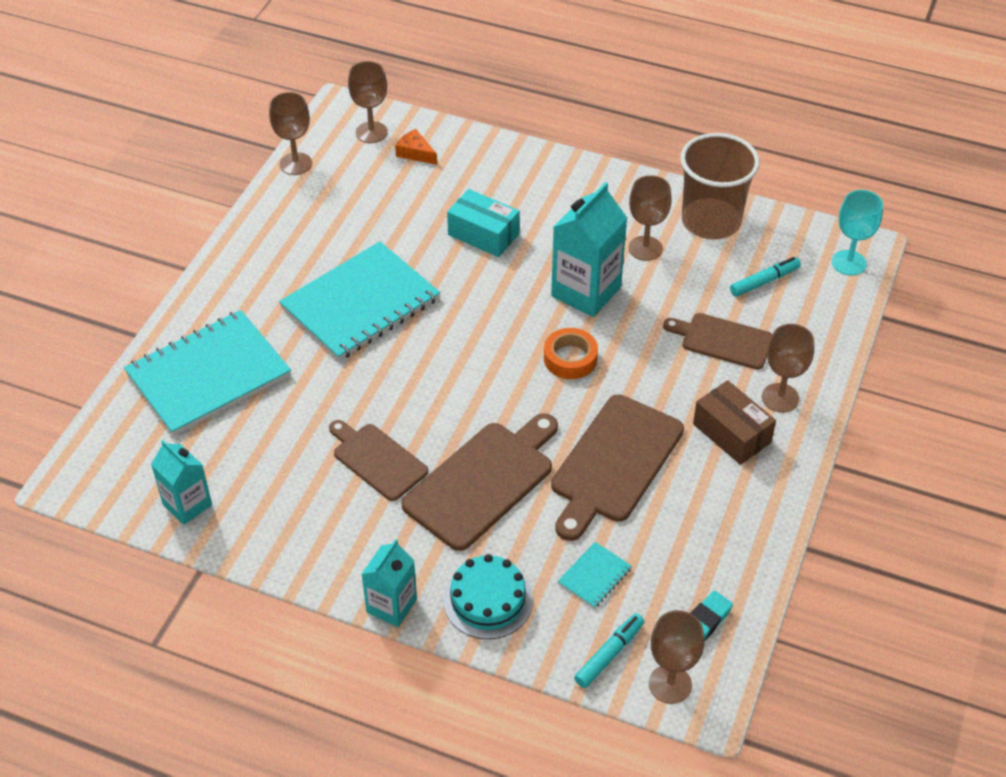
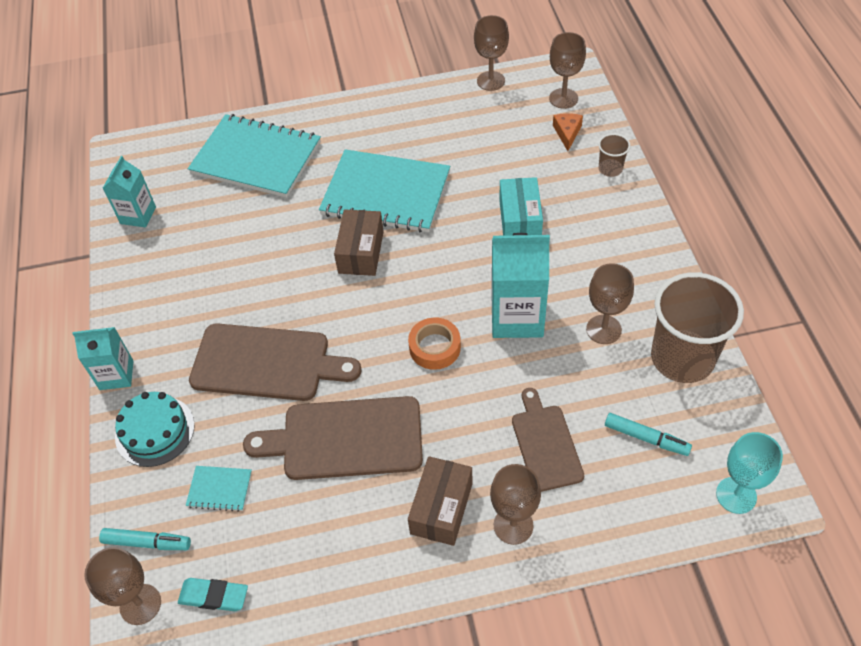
camera: 60 degrees right, 5 degrees up
(377, 460) = (244, 289): brown cutting board -> none
(415, 355) = (361, 252): none -> brown box
(484, 151) = (610, 169): none -> brown cup

